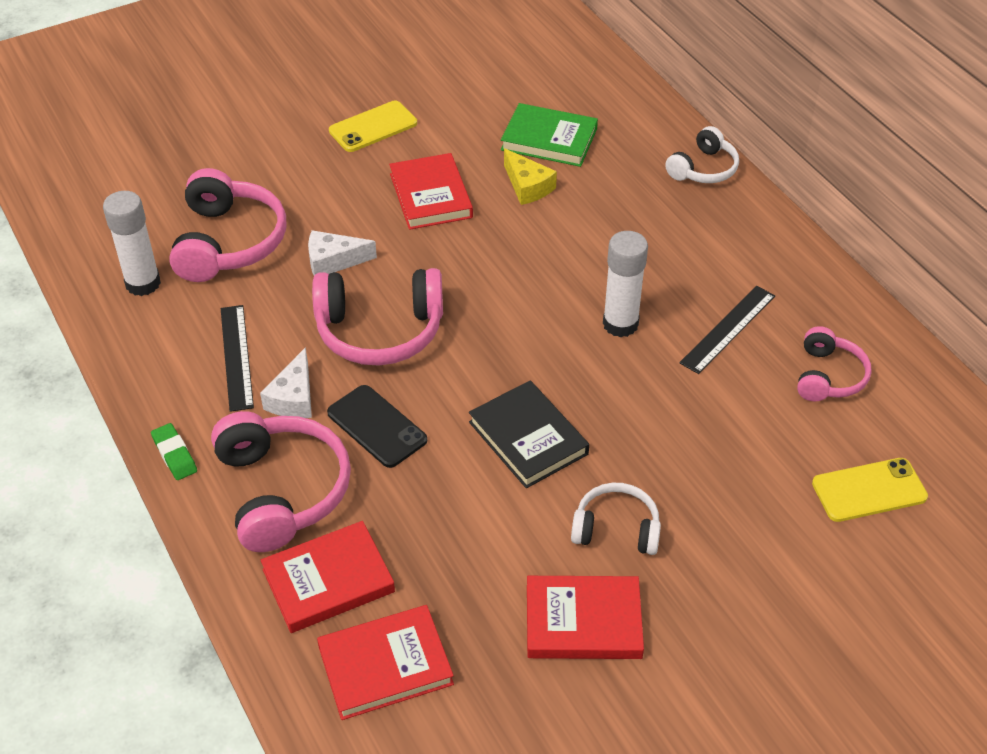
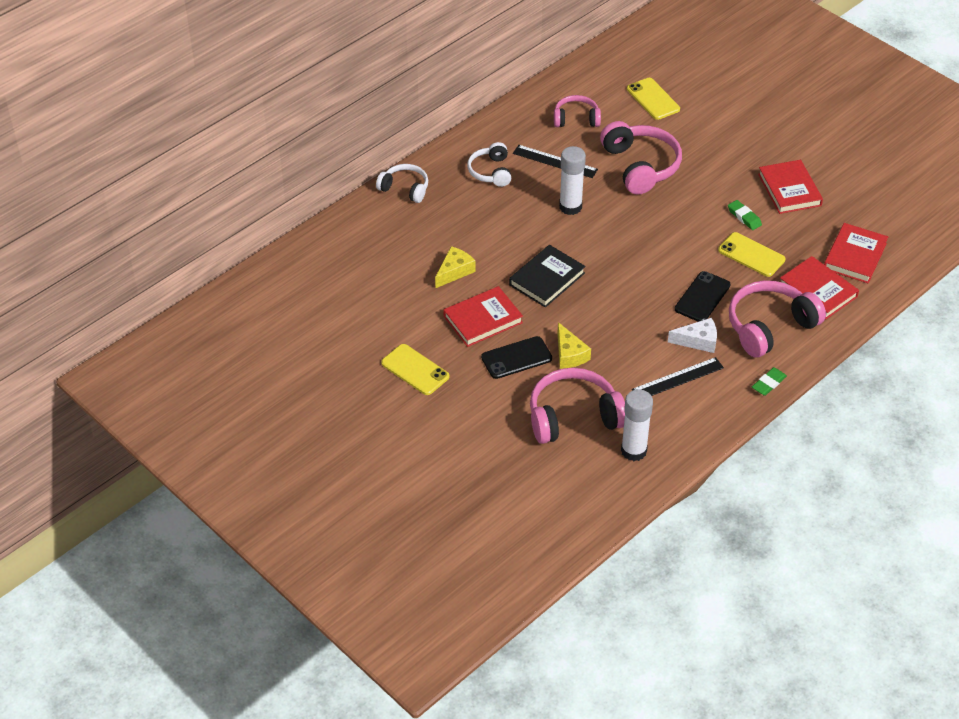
camera: 105 degrees left, 0 degrees up
(333, 261) = (569, 354): white cheese -> yellow cheese
(351, 212) = (516, 358): none -> black phone
(380, 330) = (624, 315): pink headphones -> pink headphones (640, 166)
(385, 666) = (855, 256): red book -> red book turned 60 degrees clockwise
(443, 515) = (751, 255): none -> yellow phone
(528, 438) = (679, 231): black book -> black book (547, 279)
(533, 532) = (744, 217): none -> green eraser
(549, 139) = (398, 269): green book -> none
(616, 529) = (725, 186): white headphones -> white headphones (491, 172)

